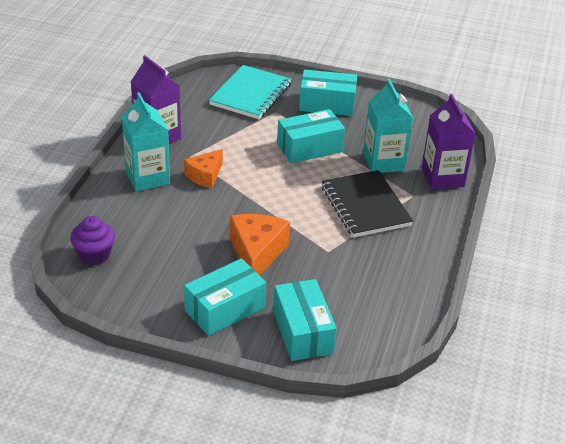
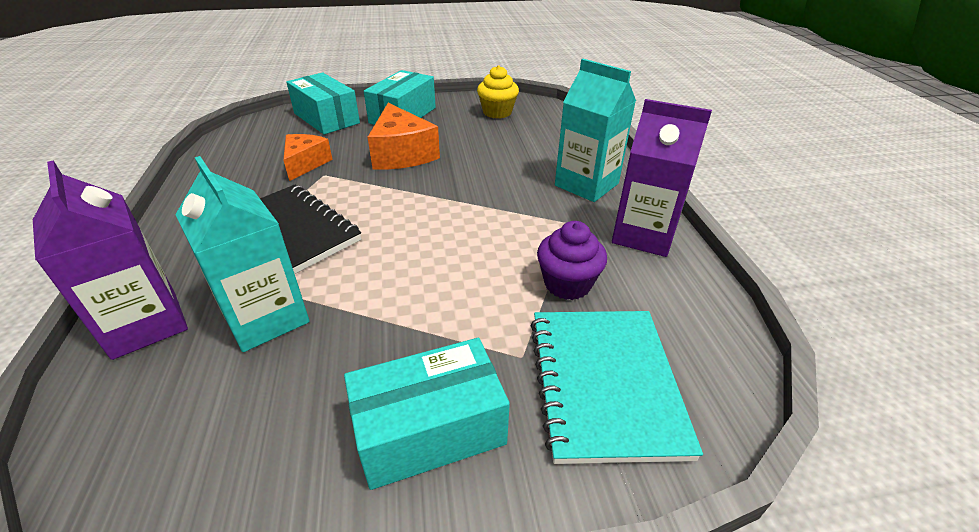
camera: 155 degrees right, 0 degrees up
(94, 255) = (547, 118): purple cupcake -> purple cupcake (567, 284)
(131, 280) = (497, 112): none -> yellow cupcake
(205, 175) = (526, 206): orange cheese -> orange cheese (305, 163)
(309, 148) = (411, 298): turquoise box -> none

